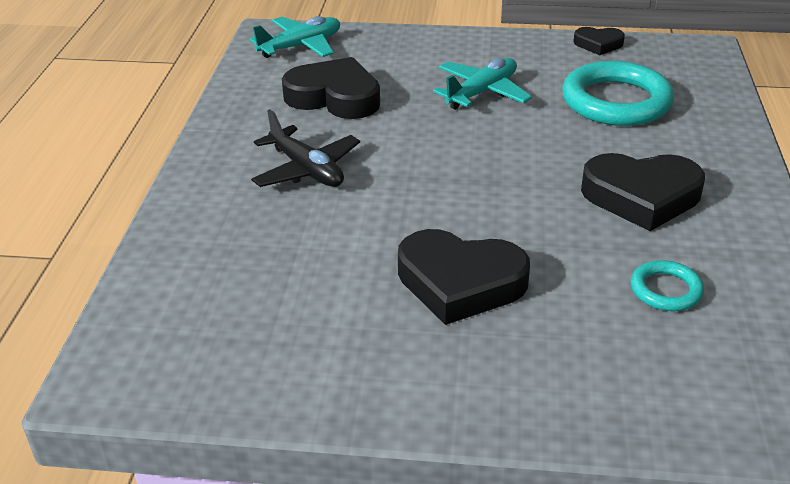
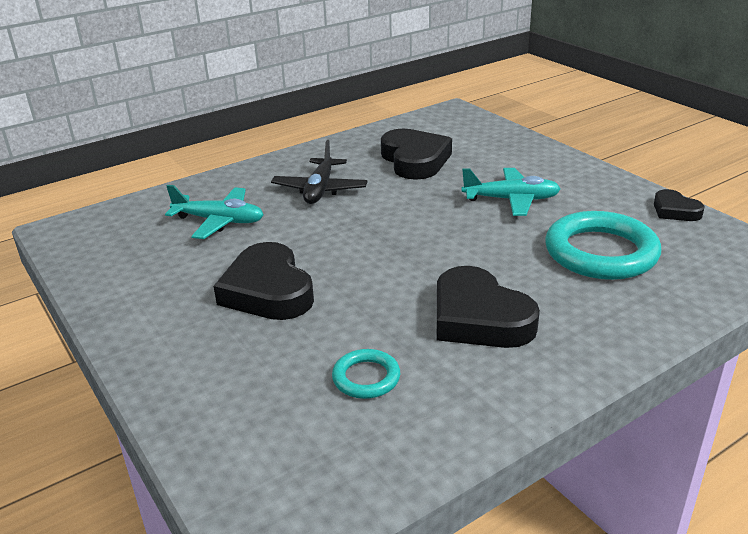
camera: 50 degrees right, 5 degrees down
(300, 46) = (455, 125): turquoise plane -> turquoise plane (219, 221)

